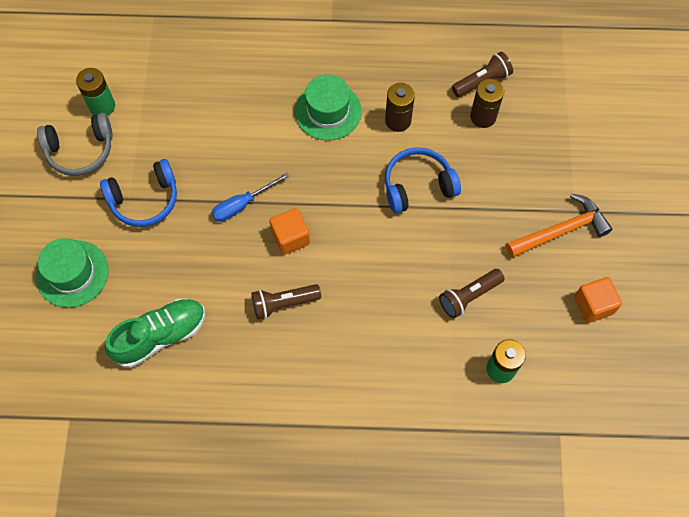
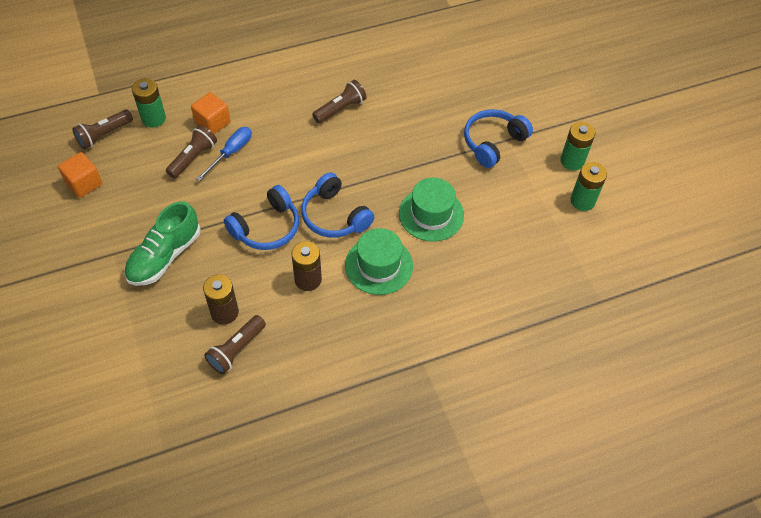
camera: 155 degrees right, 10 degrees down
(72, 273) = (510, 79): green hat -> green hat (431, 214)
(80, 150) = (572, 161): grey headphones -> green battery
(160, 336) = (420, 64): green shoe -> green shoe (165, 256)
(242, 204) = (412, 164): blue screwdriver -> blue screwdriver (231, 153)
(290, 237) = (358, 153): orange cube -> orange cube (212, 123)
(346, 175) = (335, 216): none -> blue headphones
(561, 230) = (123, 232): orange hammer -> none
(562, 365) = (104, 135): none -> brown flashlight

